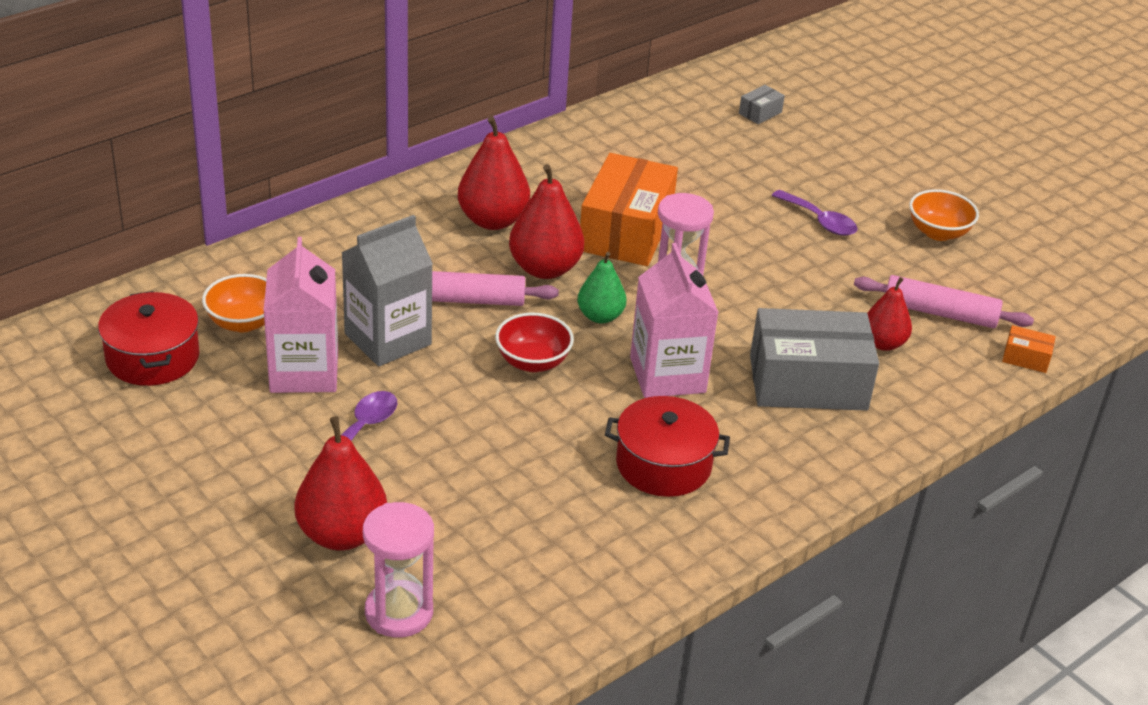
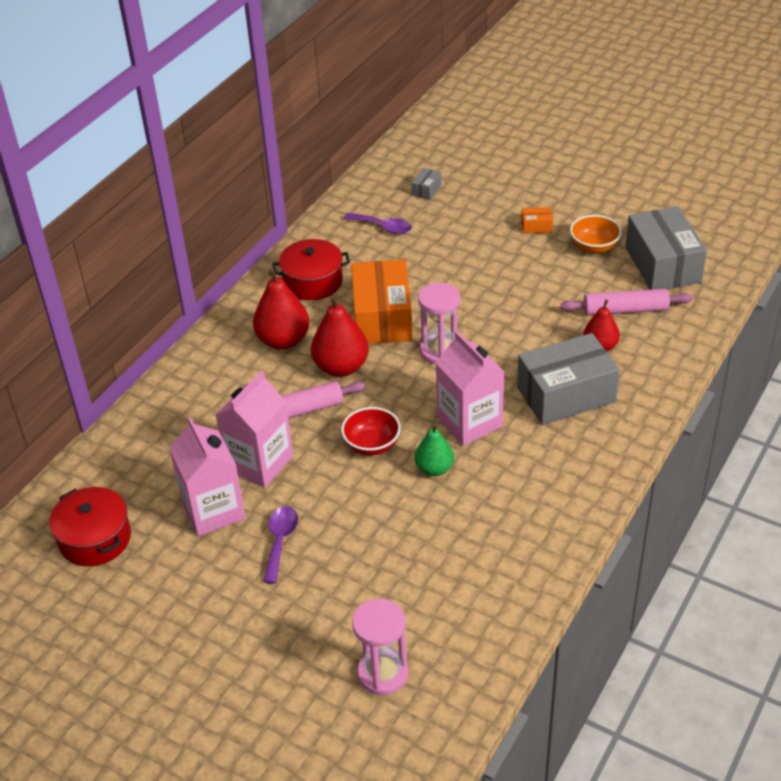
camera: 15 degrees left, 5 degrees up
(243, 322) = (147, 486): orange bowl -> none
(342, 534) = (311, 629): red pear -> none
(388, 339) = (259, 463): grey carton -> pink carton
(600, 316) = (399, 392): green pear -> green pear (434, 469)
(663, 464) = (502, 493): red pot -> red pot (313, 282)
(819, 221) = (510, 264): purple spoon -> purple spoon (383, 227)
(1018, 277) = (662, 265): none -> grey box
(1026, 358) = (697, 326): orange box -> orange box (536, 227)

